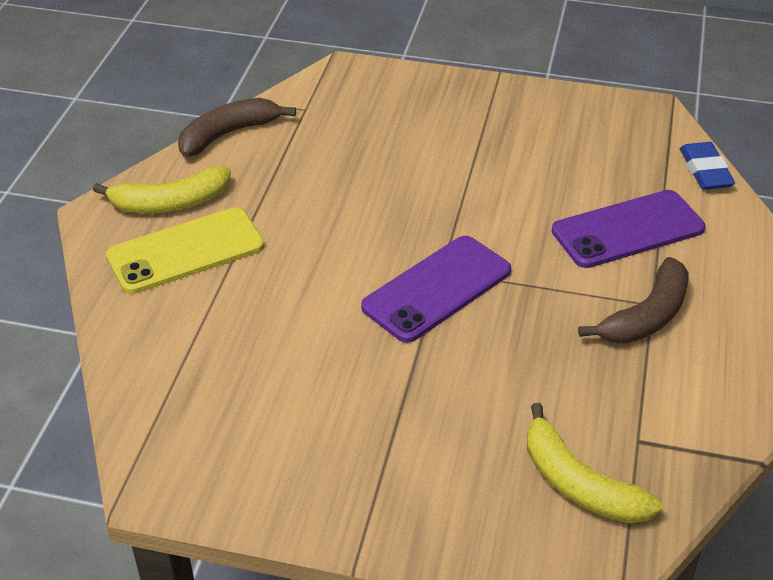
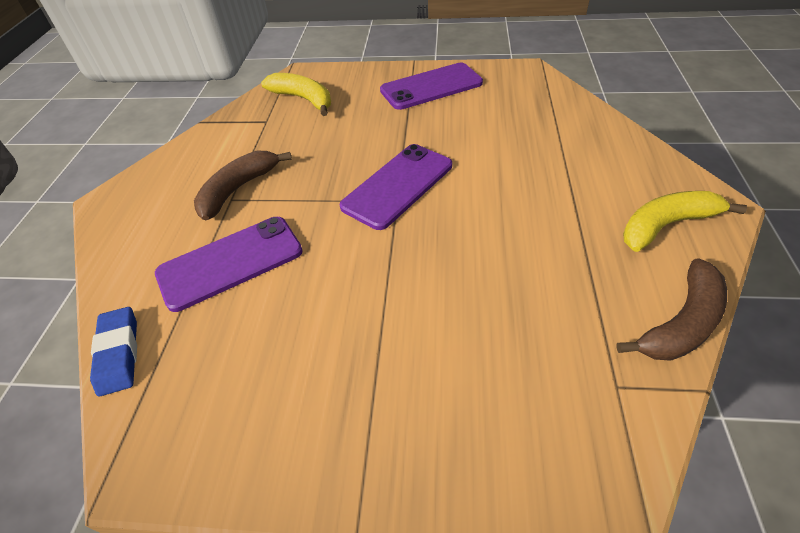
camera: 175 degrees right, 5 degrees up
(185, 251) = (614, 185): yellow phone -> none
(344, 471) = (431, 87): none -> purple phone

